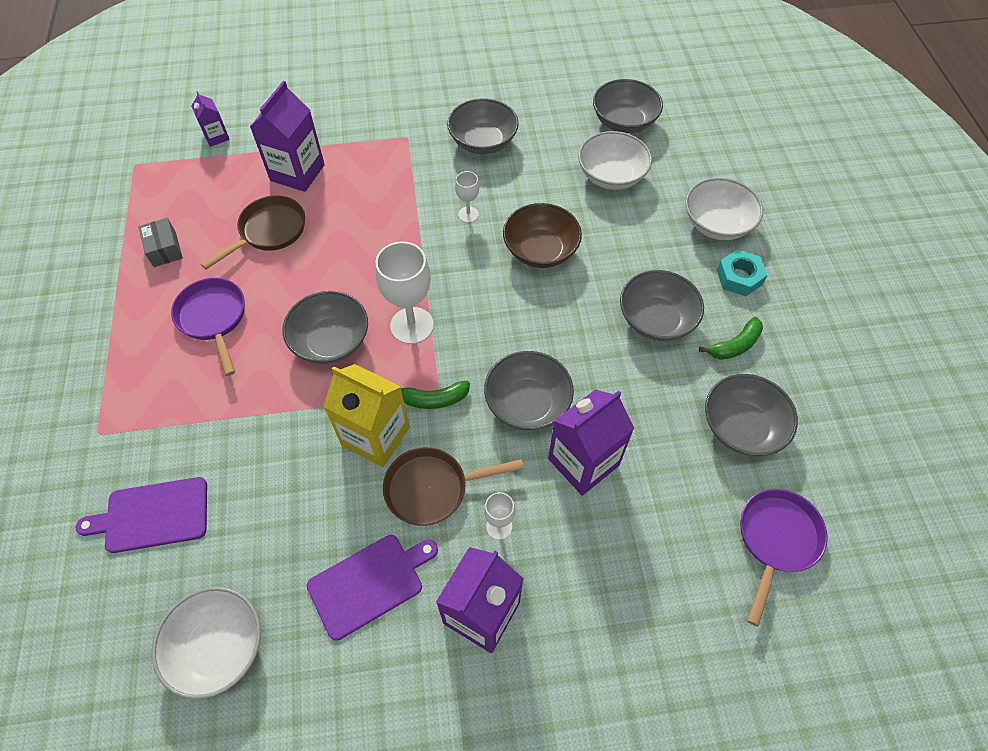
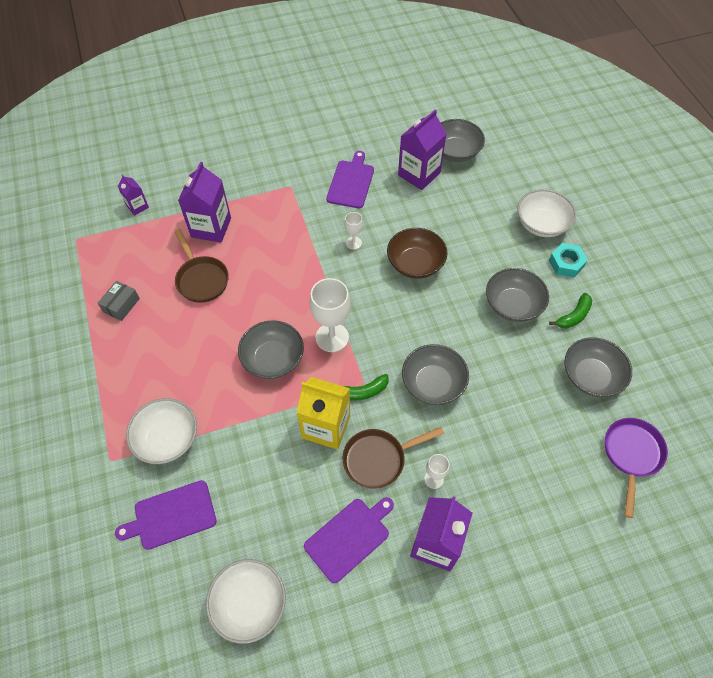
camera: 10 degrees left, 0 degrees up
(165, 249) = (121, 305): grey box -> grey box turned 60 degrees clockwise
(214, 319) = (176, 355): purple pan -> none
(269, 232) = (201, 279): brown pan -> brown pan turned 120 degrees clockwise
(483, 142) = (351, 182): grey bowl -> purple cutting board
(583, 462) = (484, 421): purple carton -> purple carton (419, 174)
(611, 176) = (455, 197): white bowl -> white bowl (167, 439)

